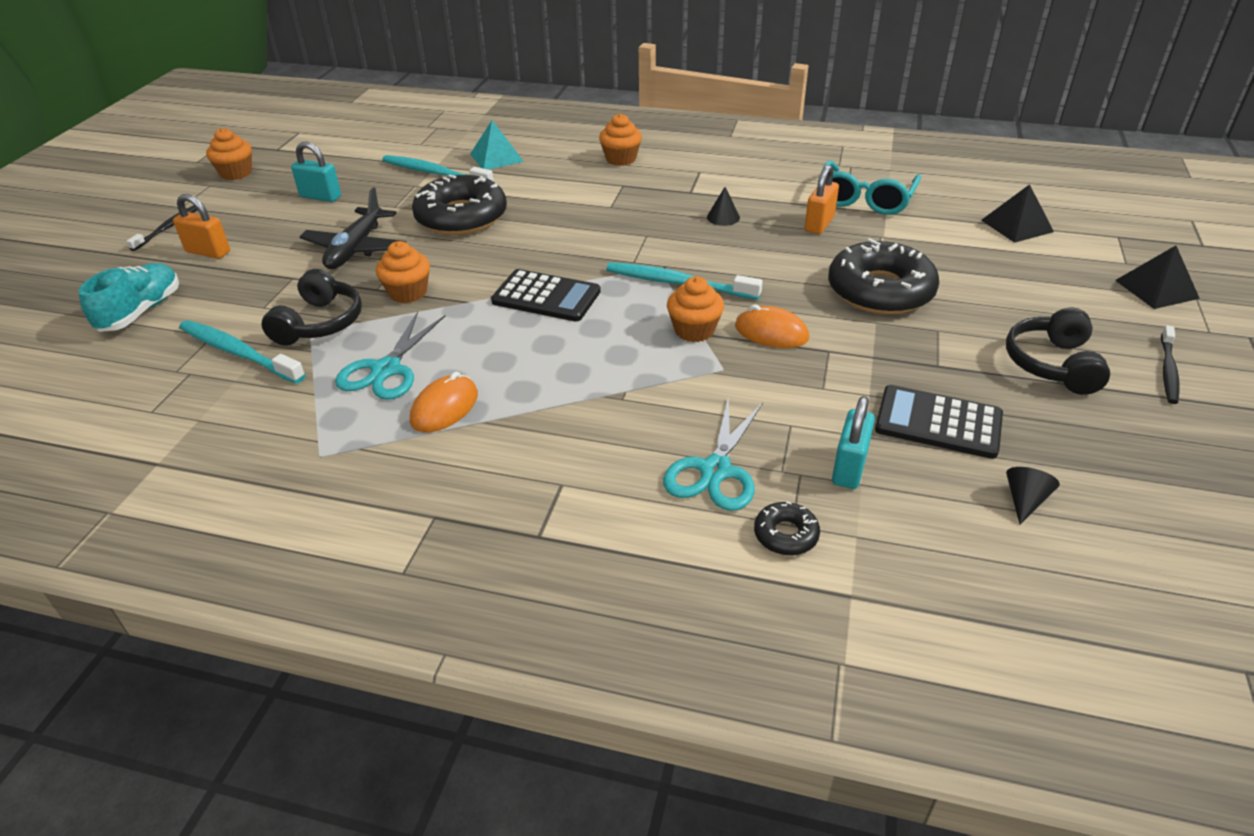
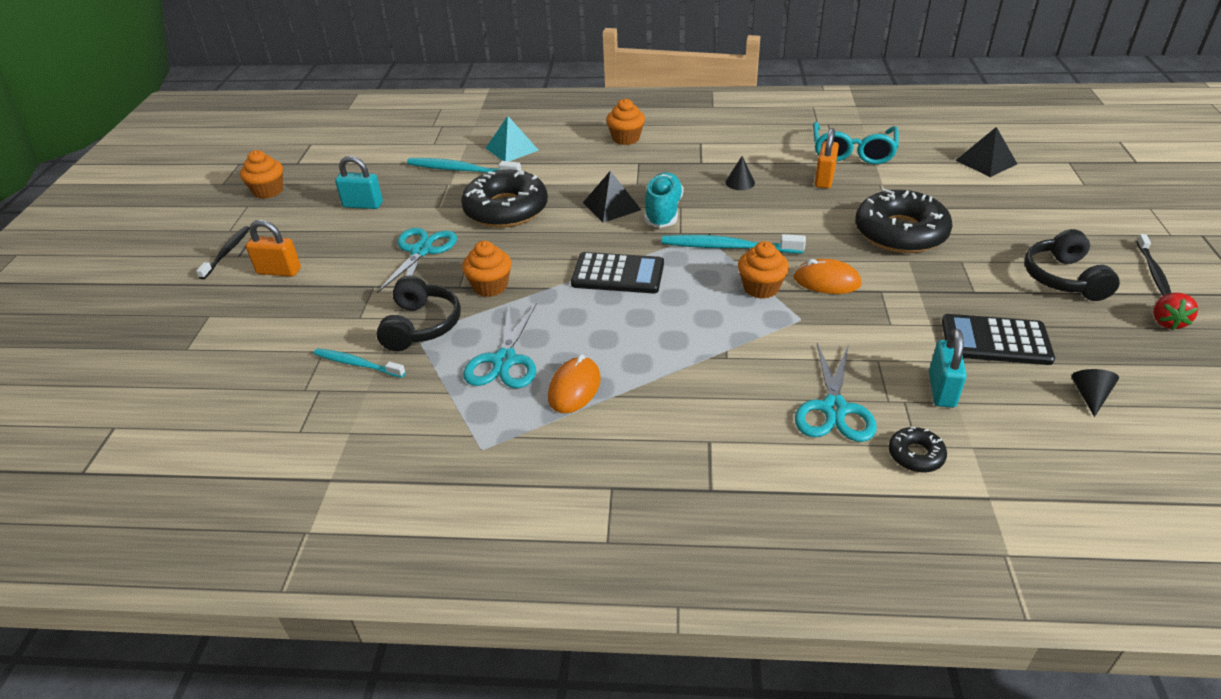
camera: 10 degrees left, 0 degrees up
(141, 312) = (241, 337): turquoise shoe -> turquoise shoe (663, 212)
(238, 353) = (357, 364): turquoise toothbrush -> turquoise toothbrush, size x0.64
(356, 249) = (421, 251): black plane -> turquoise scissors
(1156, 289) = (1116, 204): black pyramid -> black pyramid (611, 206)
(1159, 430) = (1167, 322): none -> red strawberry

